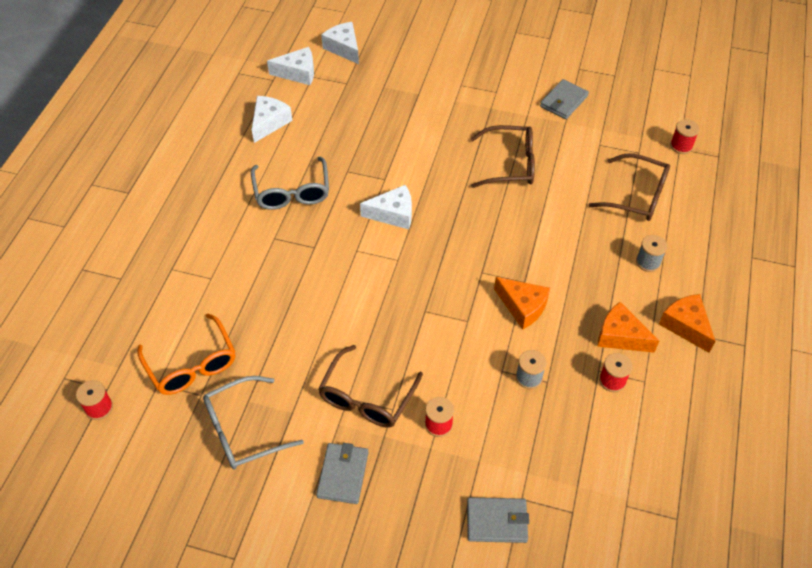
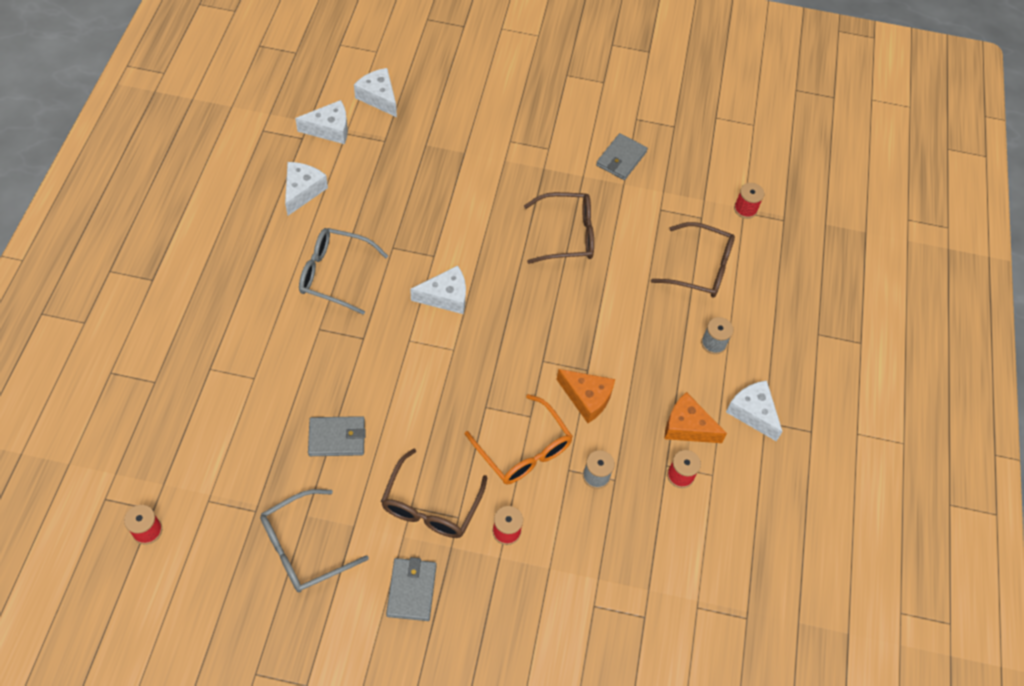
camera: 10 degrees left, 5 degrees up
(192, 365) = (243, 478): orange glasses -> orange glasses (524, 450)
(292, 192) = (334, 274): grey glasses -> grey glasses turned 120 degrees clockwise
(497, 521) = (570, 631): grey wallet -> grey wallet (337, 438)
(685, 326) = (752, 413): orange cheese -> white cheese

